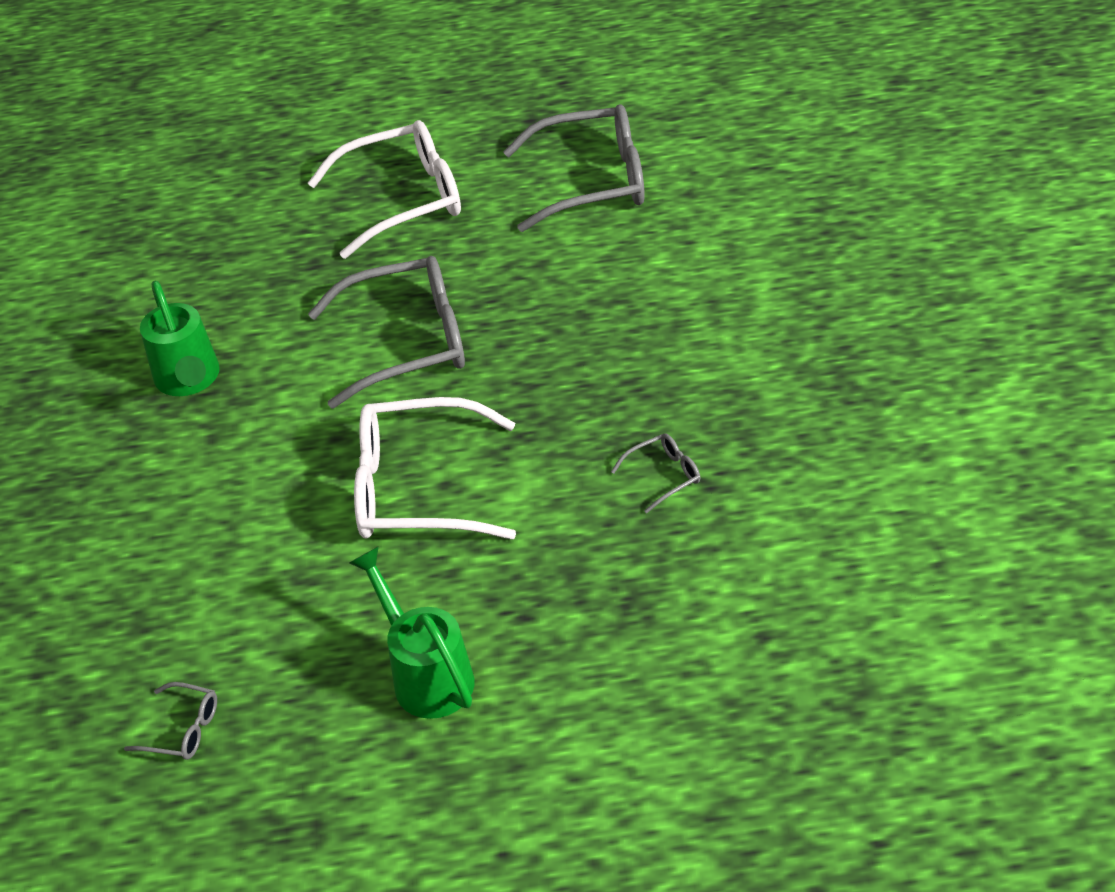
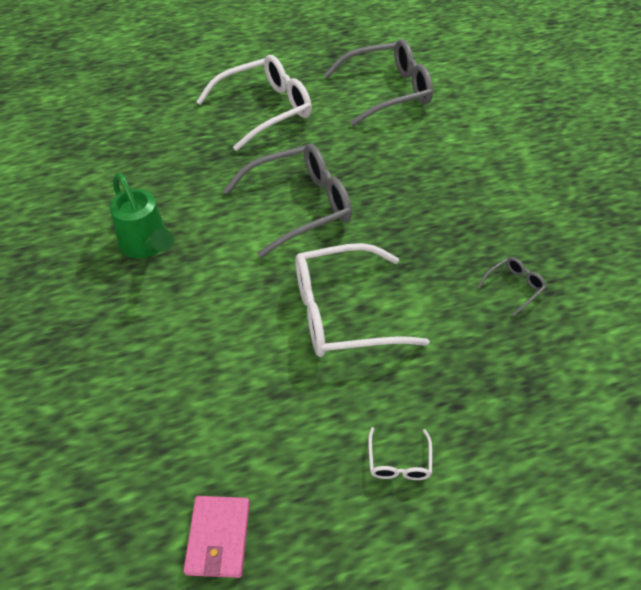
camera: 15 degrees left, 5 degrees up
(183, 729) = (218, 538): grey glasses -> pink wallet
(426, 673) = (399, 462): green watering can -> white glasses

